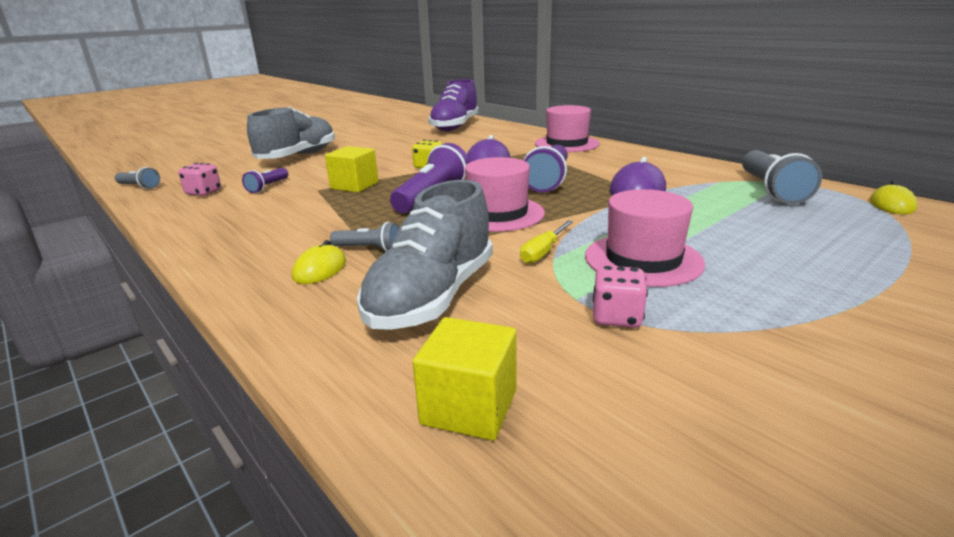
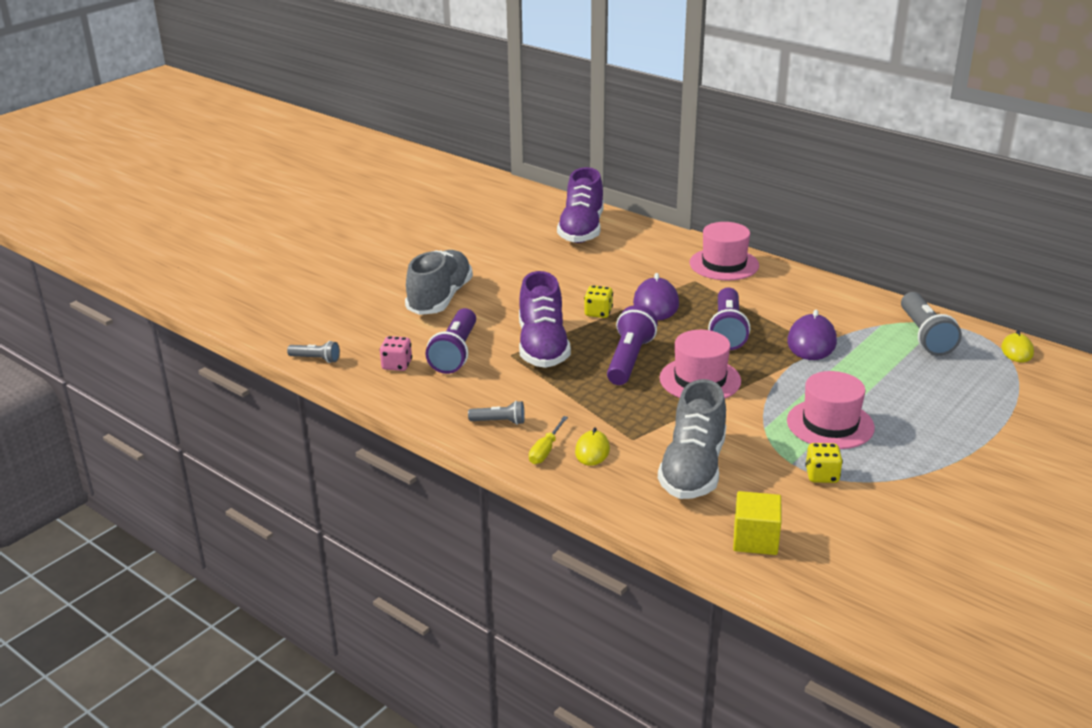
camera: 10 degrees left, 5 degrees up
(268, 187) = (455, 353): purple flashlight -> purple flashlight, size x1.89
(354, 185) = (542, 347): yellow cube -> purple shoe
(369, 249) = (616, 428): grey flashlight -> grey flashlight (499, 422)
(543, 252) = (754, 422): yellow screwdriver -> yellow screwdriver (546, 450)
(616, 317) = (822, 475): pink dice -> yellow dice

